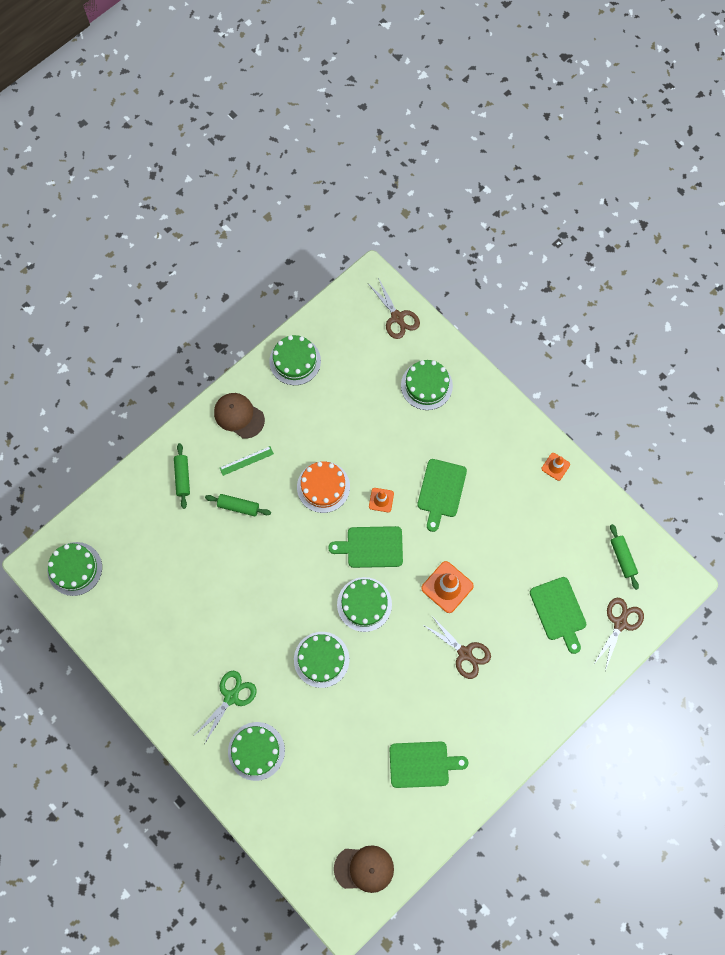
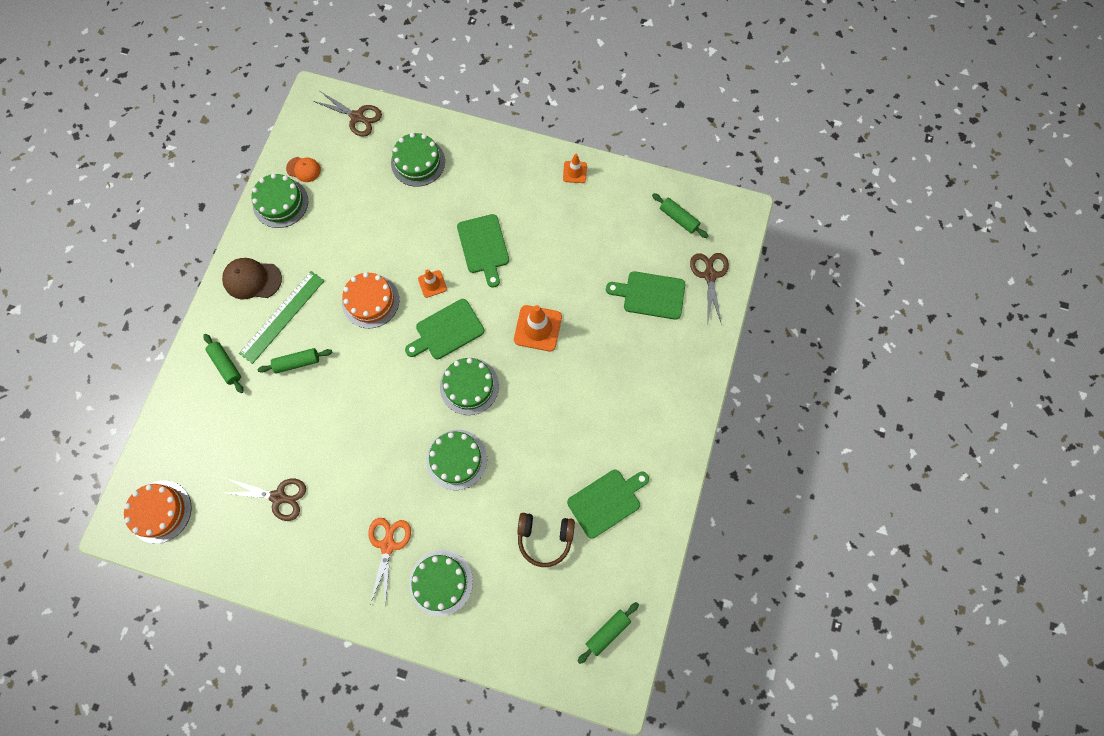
camera: 30 degrees left, 0 degrees up
(75, 568) = (160, 511): green cake -> orange cake
(231, 697) = (388, 545): green scissors -> orange scissors
(246, 461) = (282, 316): green ruler -> green ruler, size x1.81
(329, 341) = (303, 169): none -> orange cap
(356, 764) = (545, 538): none -> brown headphones
(364, 868) = (607, 632): brown cap -> green rolling pin
(464, 653) = (587, 378): brown scissors -> brown scissors (278, 497)
(559, 611) = (650, 295): green cutting board -> green cutting board turned 150 degrees clockwise

